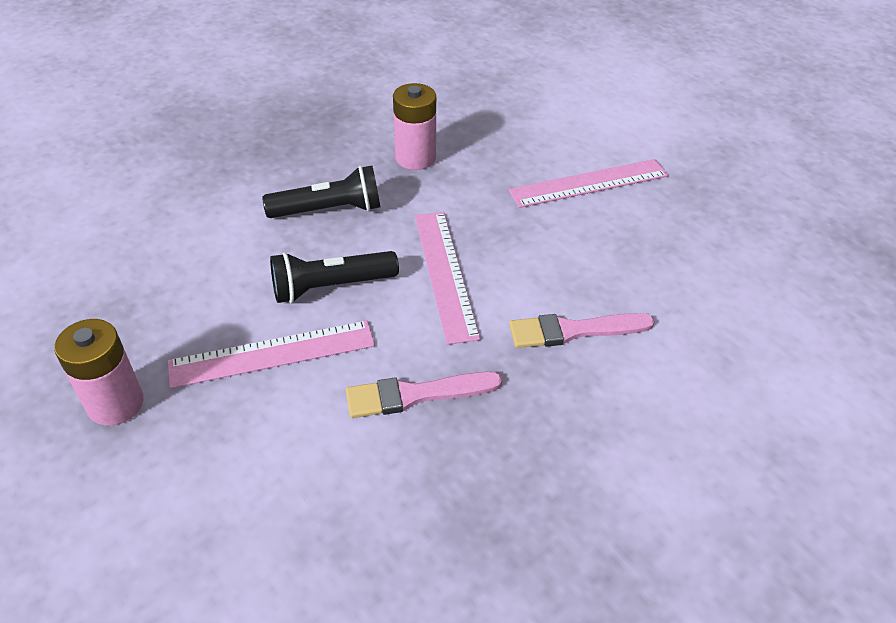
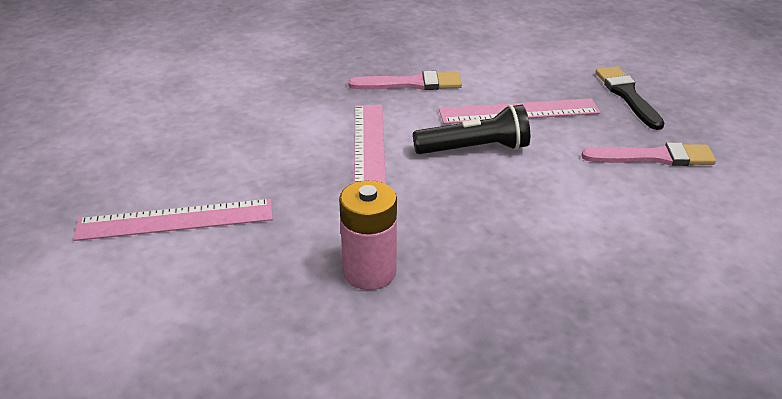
camera: 170 degrees left, 10 degrees down
(115, 403) = (627, 95): pink battery -> black brush
(329, 210) = (479, 216): black flashlight -> none
(574, 331) = (278, 106): pink brush -> pink brush (654, 157)

